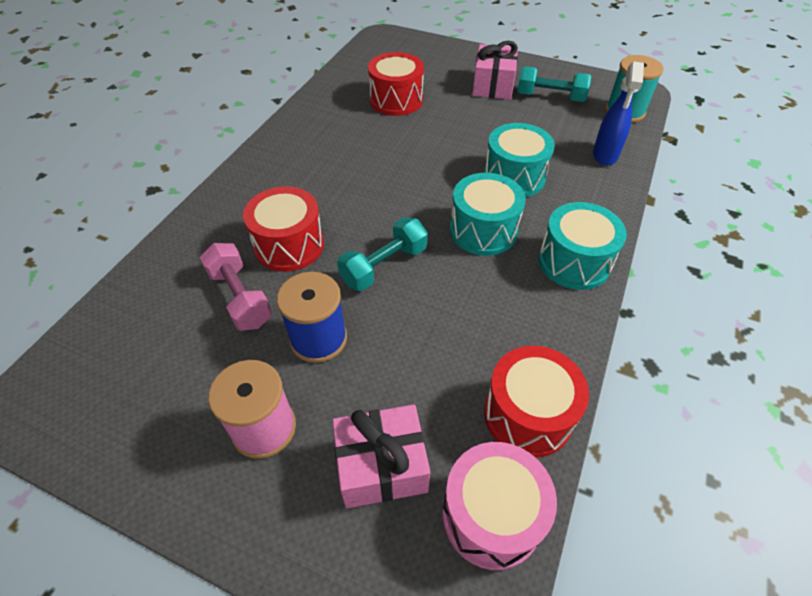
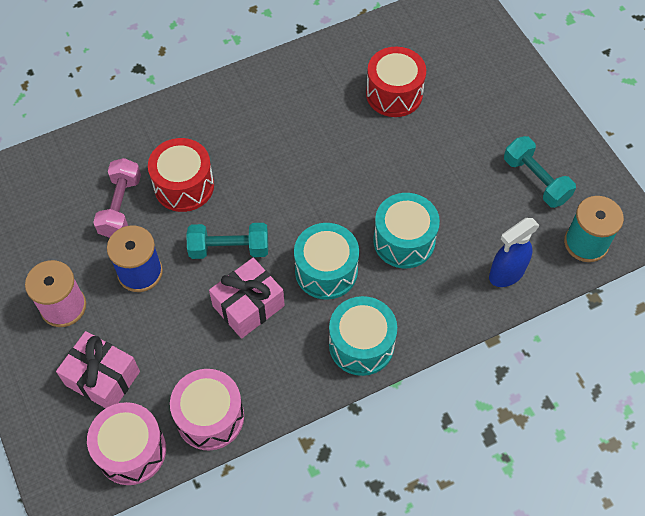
camera: 40 degrees right, 10 degrees up
(493, 86) = (498, 132): pink gift -> pink gift (248, 306)
(528, 414) = (210, 417): red drum -> pink drum

